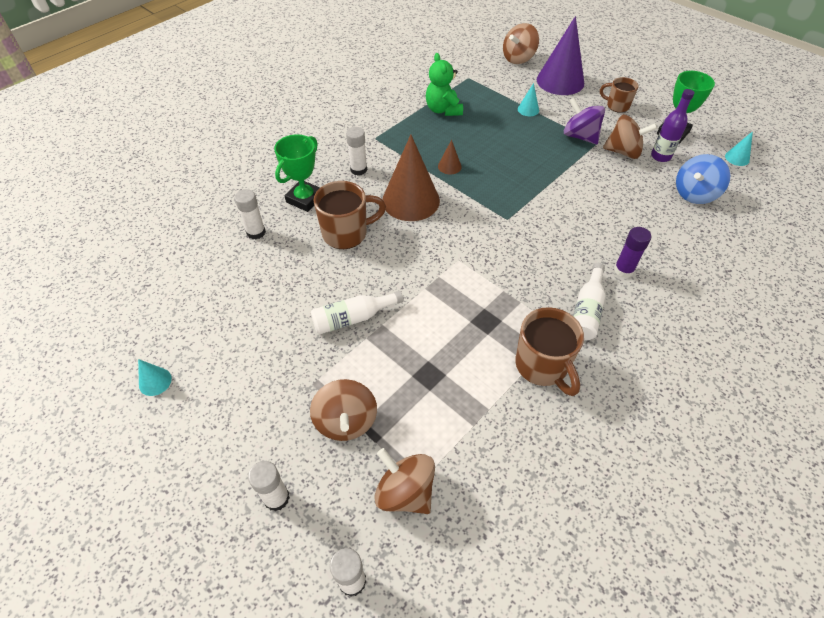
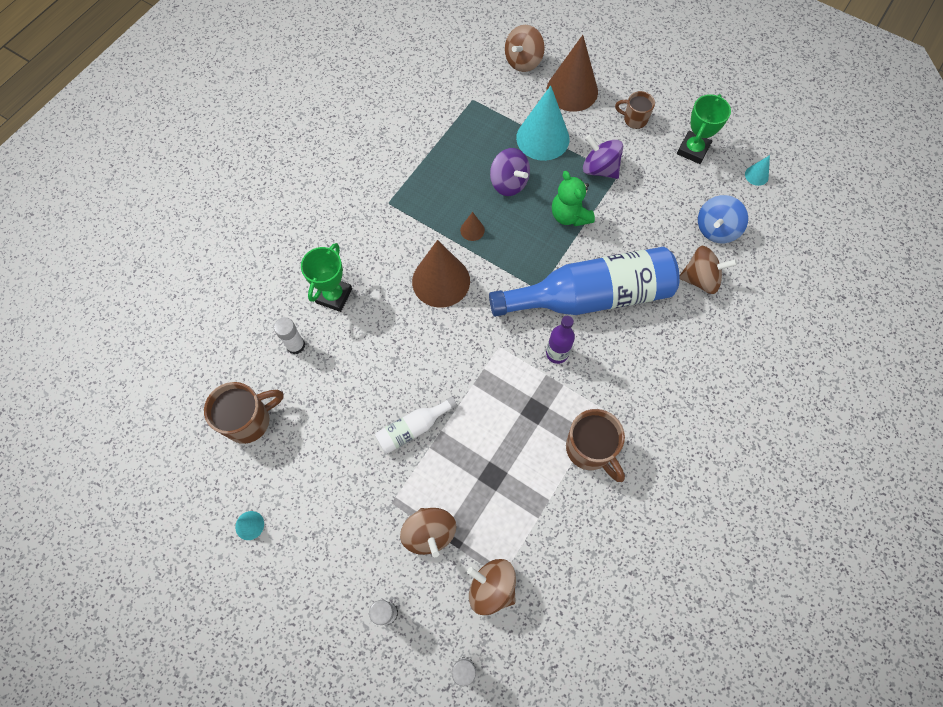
camera: 10 degrees left, 15 degrees up
(346, 233) = (385, 332): brown mug -> brown mug (249, 420)
(358, 169) = (380, 249): white glue stick -> none
(443, 110) = (453, 152): green teddy bear -> green teddy bear (569, 215)
(491, 137) = (508, 183): none -> purple spinning top
(528, 109) = (542, 138): turquoise cone -> turquoise cone, size x2.31
(559, 231) = (590, 296): none -> blue bottle
(560, 81) = (572, 90): purple cone -> brown cone
(586, 311) = (623, 384): white bottle -> none
(623, 152) = (645, 184): brown spinning top -> brown spinning top (700, 279)
(623, 270) = (653, 333): purple glue stick -> none
(660, 156) = (682, 184): purple bottle -> purple bottle (557, 353)

